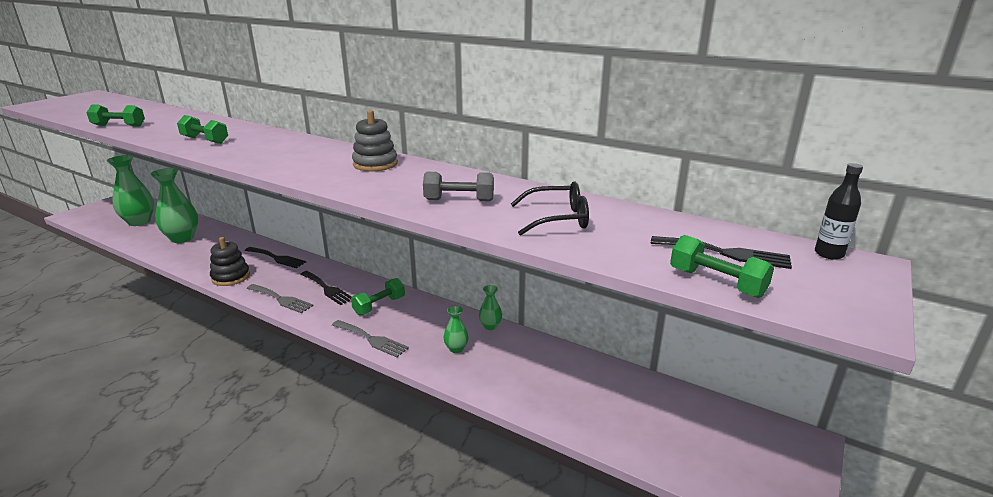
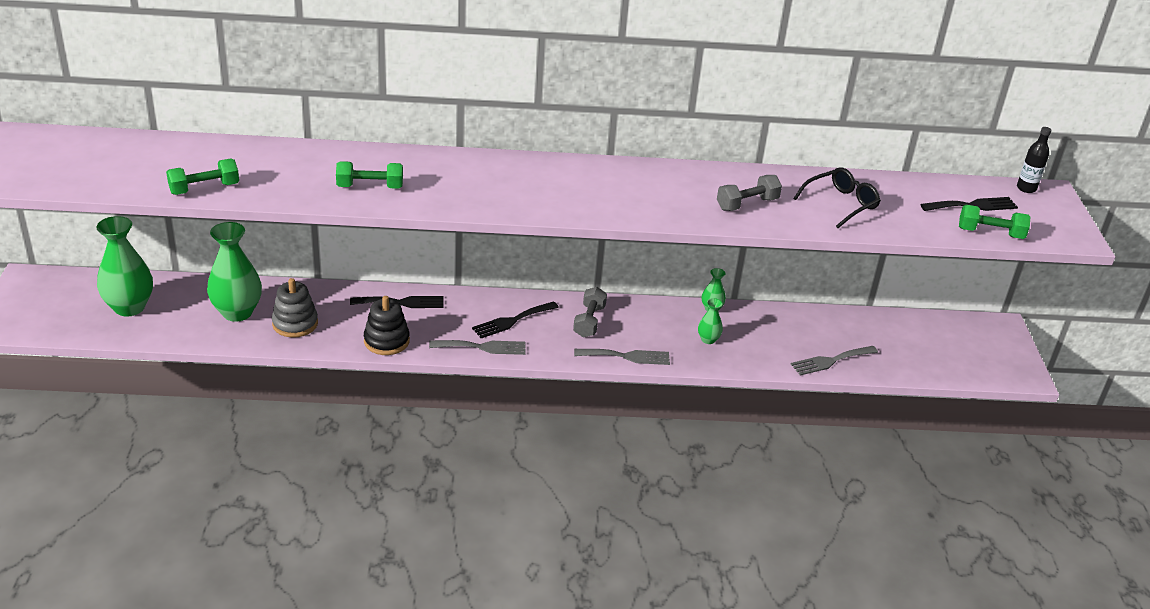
camera: 35 degrees left, 10 degrees up
(327, 289) = (512, 321): black fork -> black fork turned 135 degrees clockwise
(375, 164) = (610, 177): grey stacking toy -> grey stacking toy (295, 323)
(379, 306) = (589, 321): green dumbbell -> grey dumbbell
(553, 407) = (831, 361): none -> grey fork

